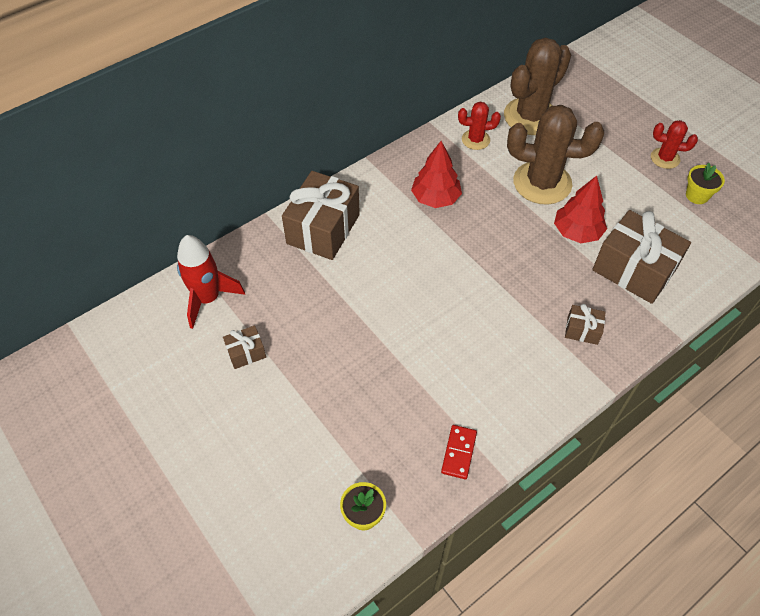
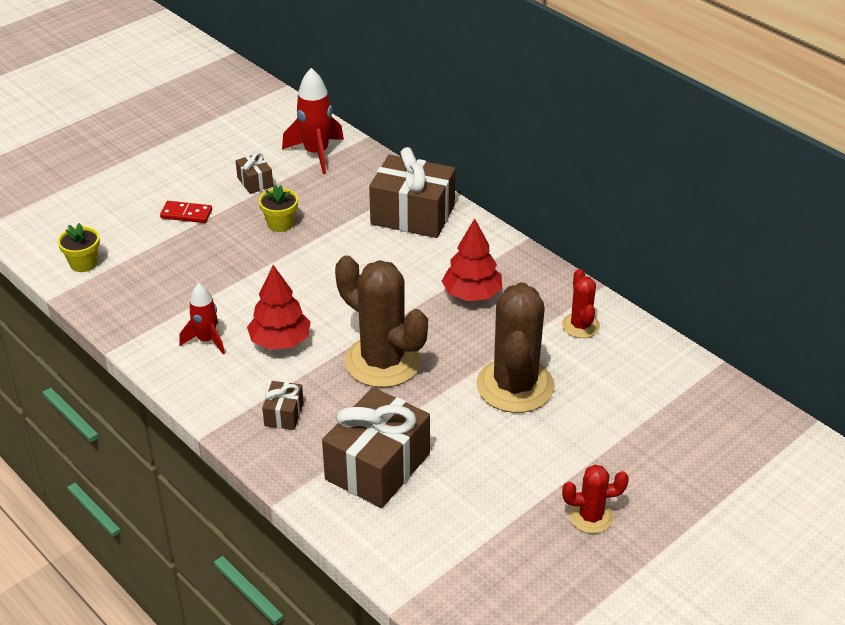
camera: 85 degrees right, 15 degrees down
(458, 452) = (138, 319): red domino -> red domino (186, 214)
(490, 391) = (206, 340): none -> red rocket
(530, 116) = (640, 377): brown cactus -> brown cactus (382, 362)
(577, 232) = (435, 416): red tree -> red tree (280, 341)
(665, 158) = (591, 517): red cactus -> red cactus turned 75 degrees clockwise
(697, 195) = (521, 546): yellow flower pot -> yellow flower pot (280, 224)

